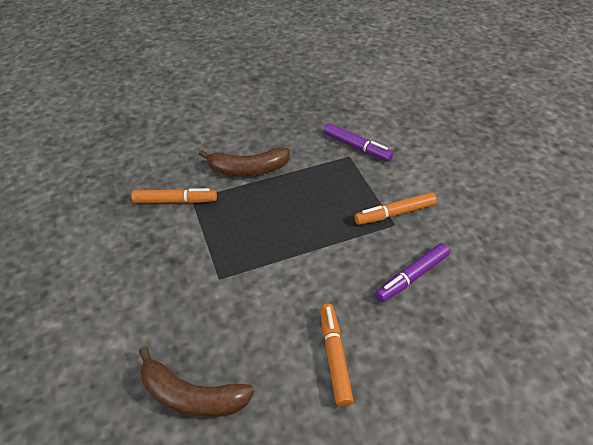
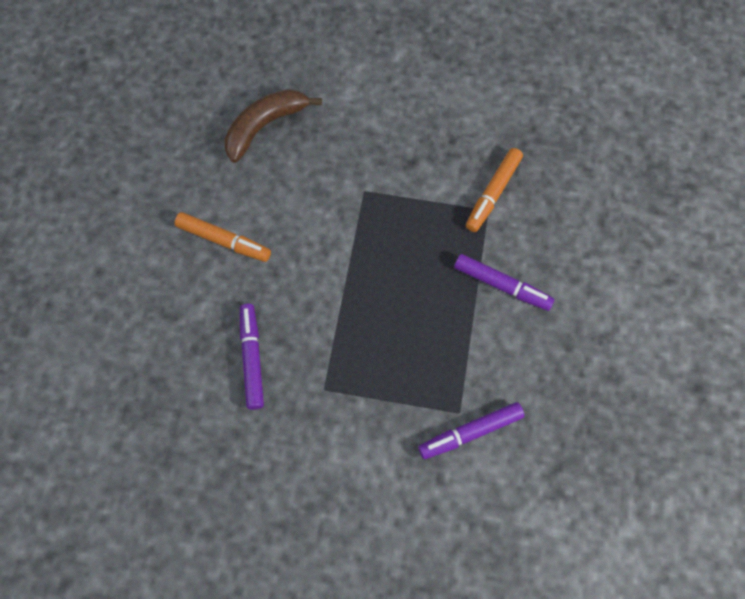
camera: 120 degrees right, 20 degrees up
(248, 169) = (502, 285): brown banana -> purple marker
(394, 213) = (338, 400): orange marker -> none

